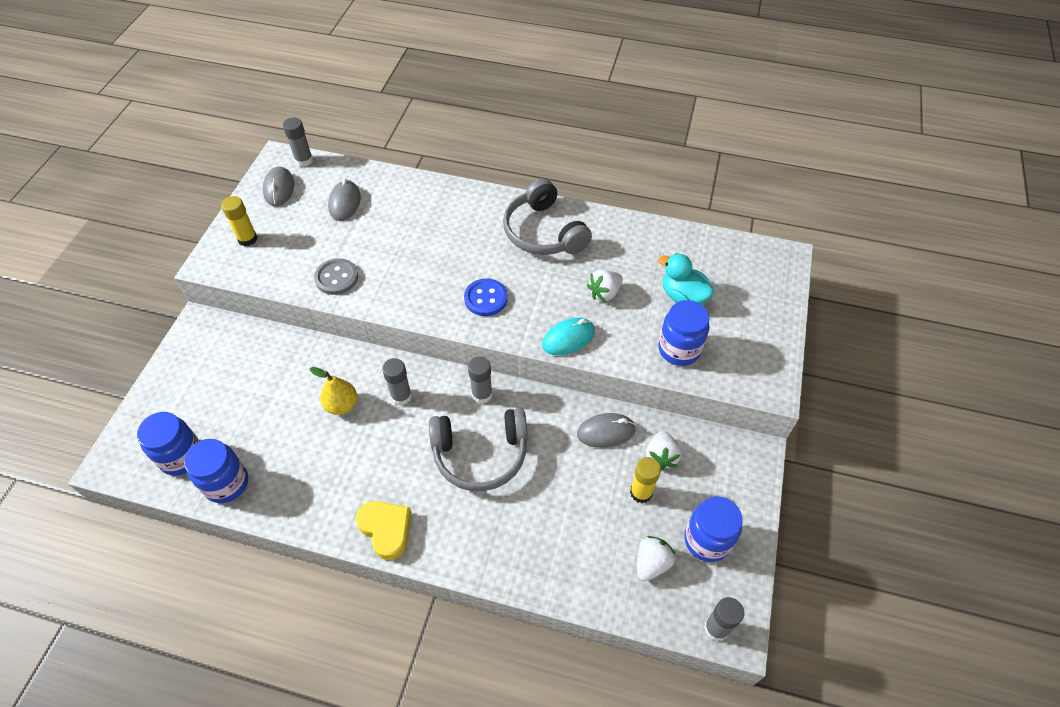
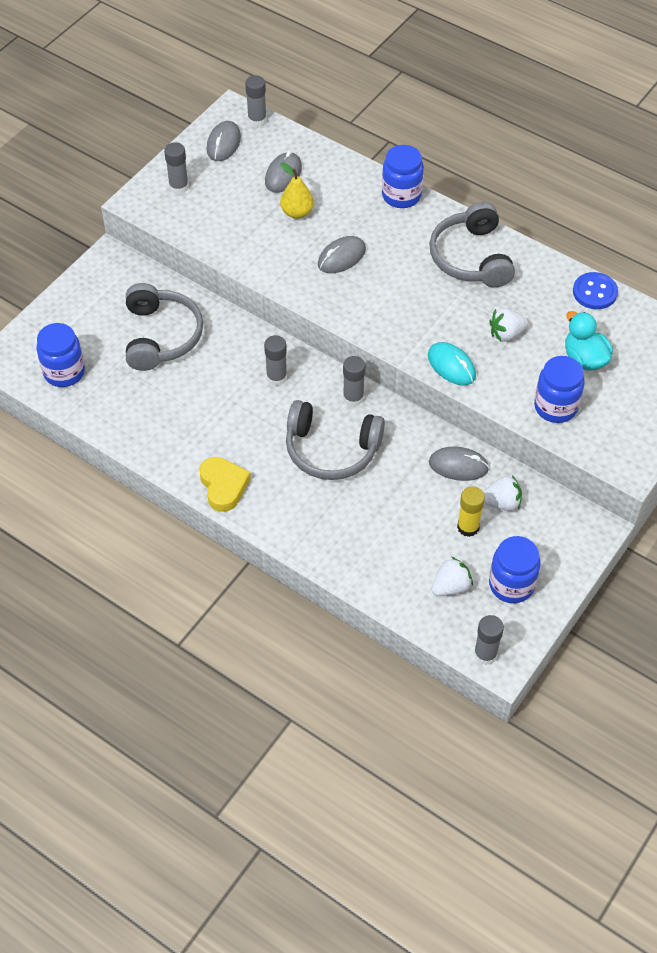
camera: 20 degrees right, 0 degrees up
(226, 483) = (97, 406): blue jar -> blue jar (401, 195)
(247, 239) = (179, 187): yellow glue stick -> grey glue stick
(273, 388) = (161, 336): none -> grey headphones
(336, 278) = (251, 247): grey button -> none
(342, 405) = (219, 369): yellow pear -> yellow pear (297, 212)
(426, 263) = (341, 257): none -> grey mouse
(486, 298) = (387, 306): blue button -> blue button (594, 292)
(568, 338) = (451, 366): turquoise mouse -> turquoise mouse turned 60 degrees clockwise
(661, 456) = (501, 503): white strawberry -> white strawberry turned 120 degrees counterclockwise

